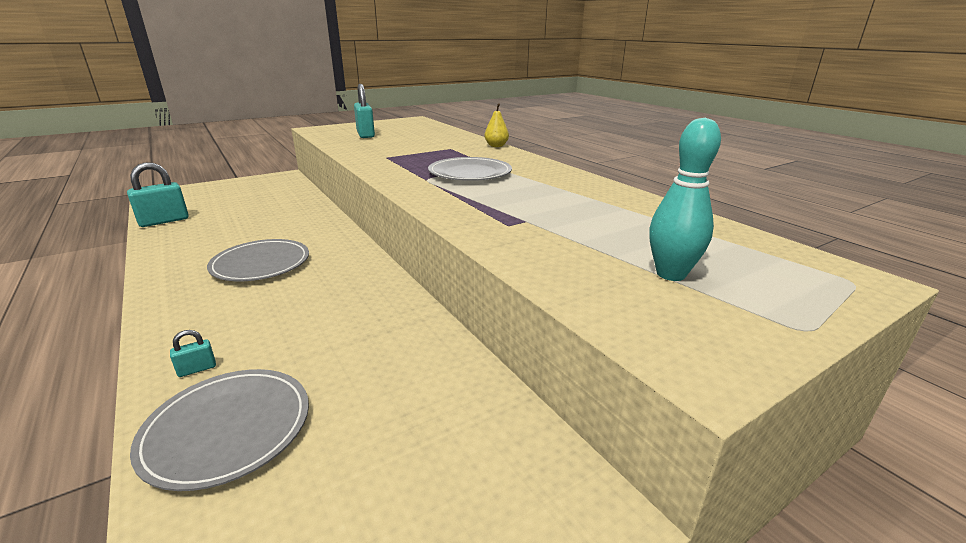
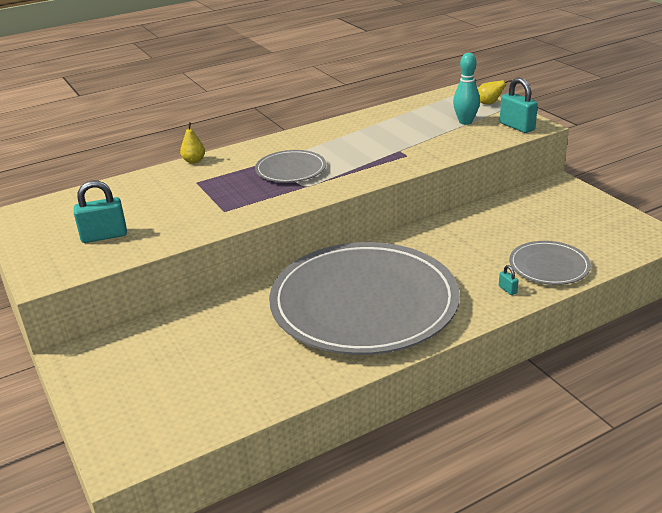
camera: 85 degrees left, 5 degrees up
(164, 221) = (244, 405): turquoise padlock -> turquoise padlock (517, 127)
(261, 264) = (364, 303): grey plate -> grey plate, size x2.27
(807, 308) = (489, 103): none -> yellow pear

